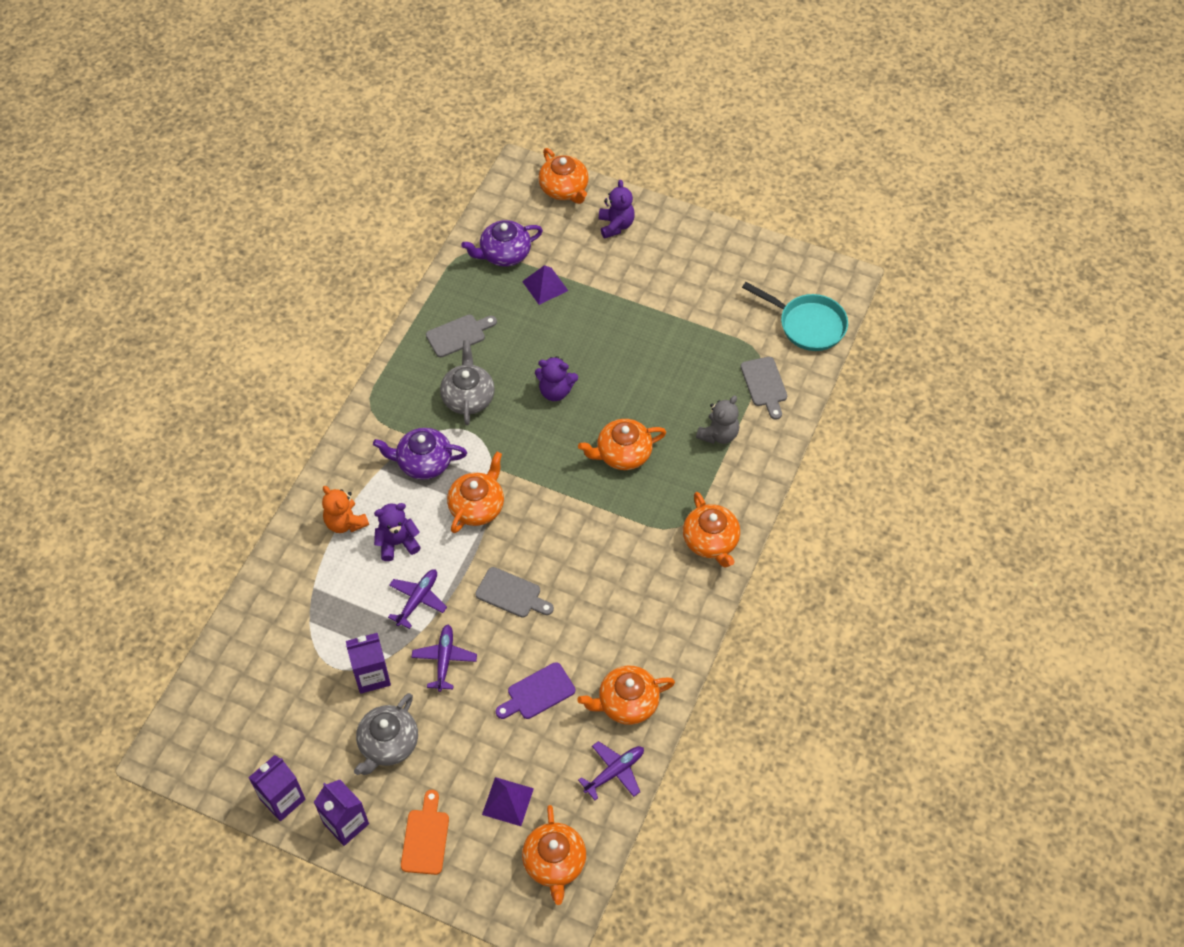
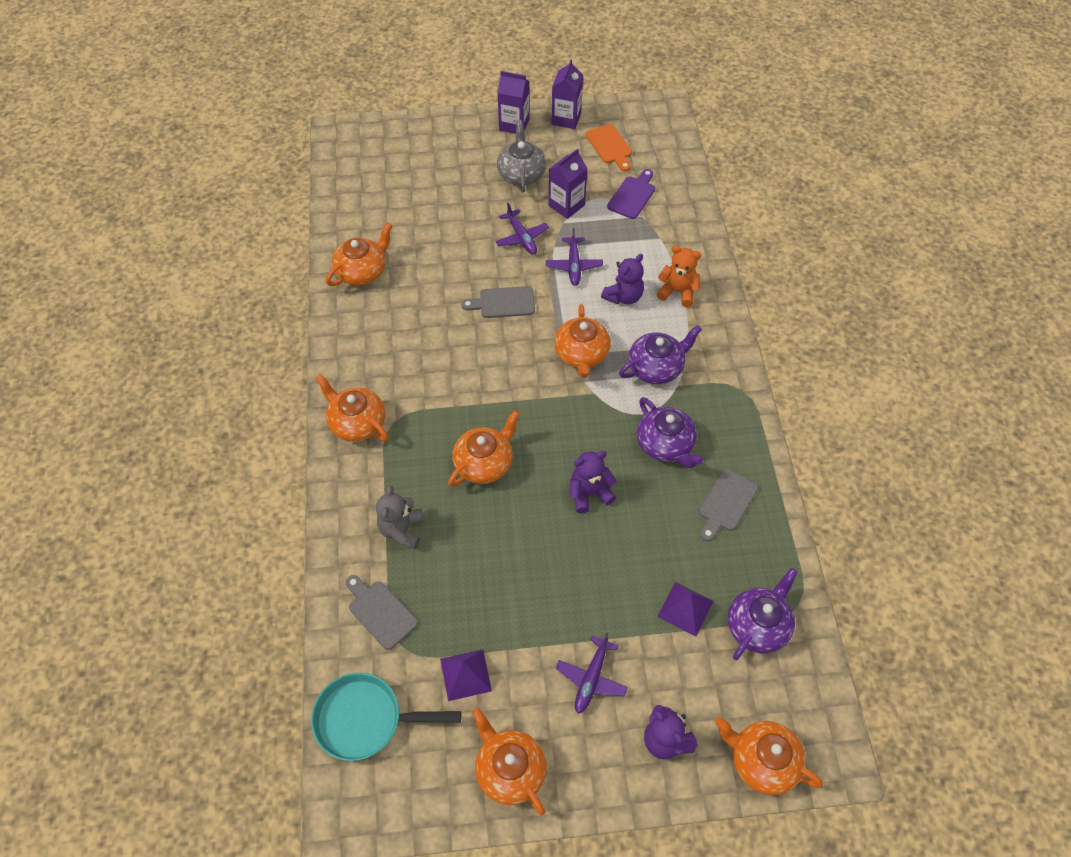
camera: 150 degrees right, 0 degrees up
(425, 837) = (456, 139): orange cutting board -> orange cutting board (610, 146)
(468, 397) = (666, 445): grey teapot -> purple teapot
(508, 801) = (413, 179): purple pyramid -> purple pyramid (465, 675)
(538, 693) = (435, 248): purple cutting board -> purple cutting board (632, 195)
(554, 863) = (358, 162): orange teapot -> orange teapot (509, 770)
(614, 772) = (346, 226): purple plane -> purple plane (591, 678)

